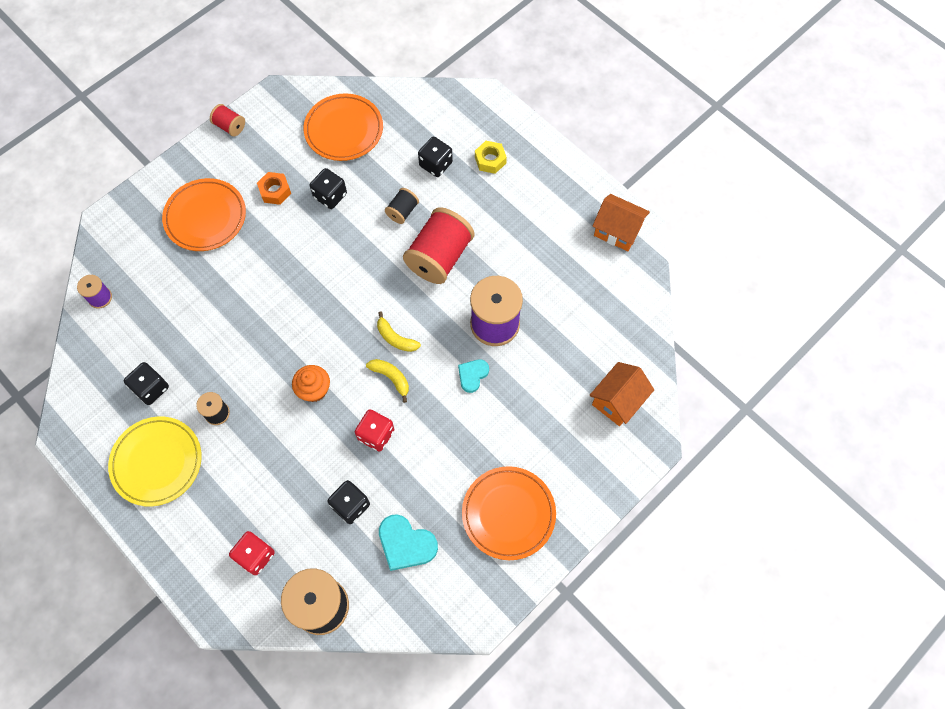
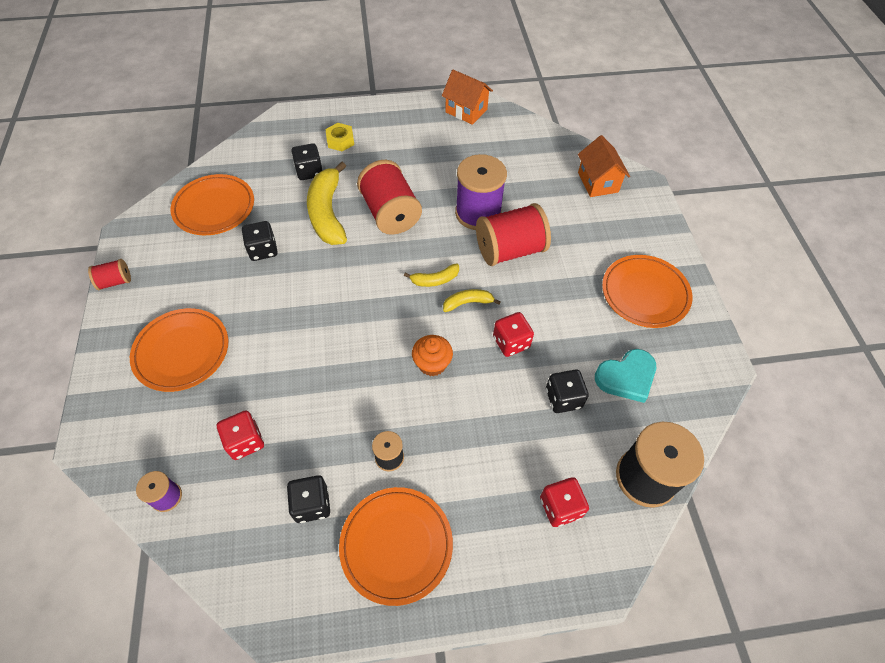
camera: 55 degrees left, 10 degrees down
(157, 462) = (396, 545): yellow plate -> orange plate
(167, 312) = (245, 441): none -> red dice
(275, 191) = (215, 285): orange nut -> none
(402, 211) = (328, 213): black spool -> yellow banana
(472, 375) = (510, 250): turquoise heart -> red spool
(617, 231) = (466, 111): orange house -> orange house turned 60 degrees clockwise

